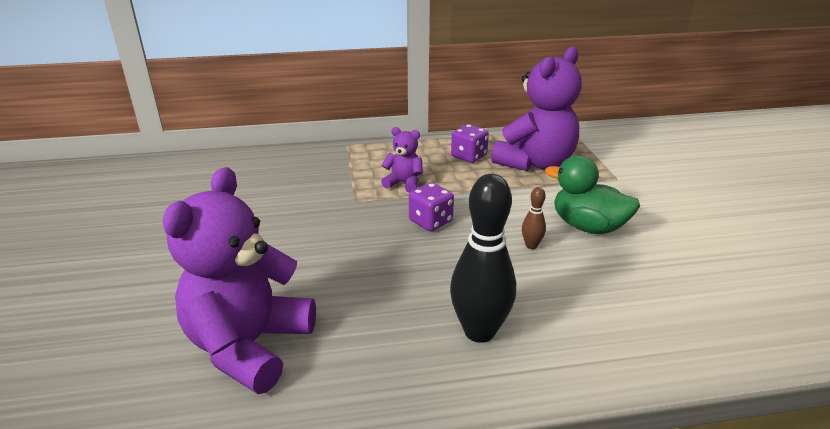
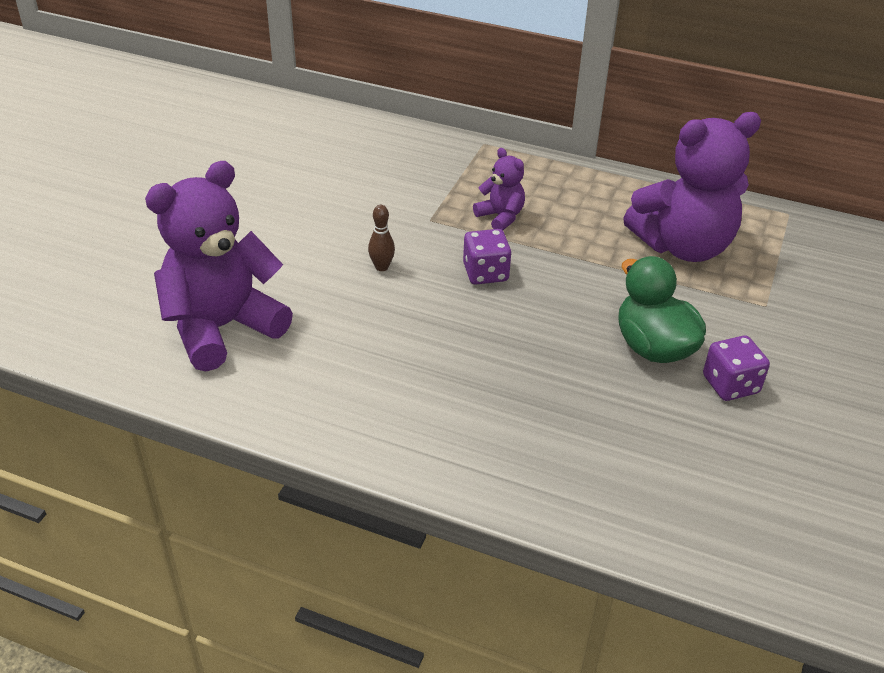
camera: 30 degrees right, 10 degrees up
(469, 156) = (610, 208): purple dice -> purple dice (730, 385)
(479, 331) = (421, 402): black bowling pin -> none
(531, 245) = (564, 342): brown bowling pin -> brown bowling pin (381, 267)

